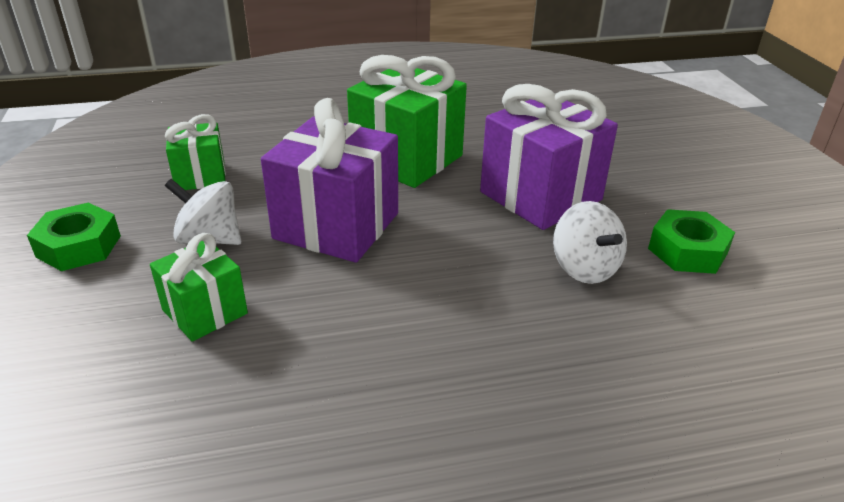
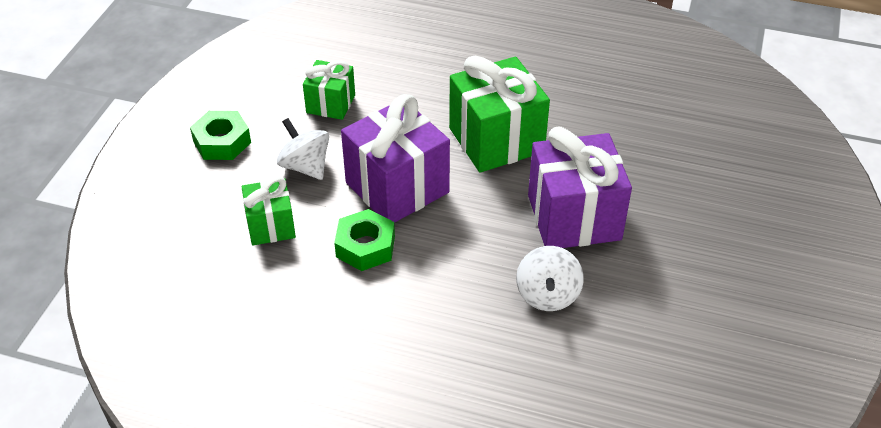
camera: 30 degrees right, 10 degrees up
(687, 251) = (644, 313): green nut -> green nut (365, 246)

